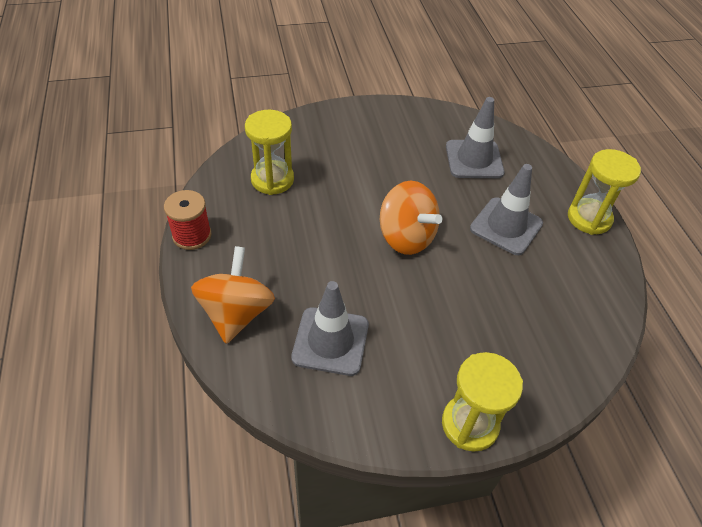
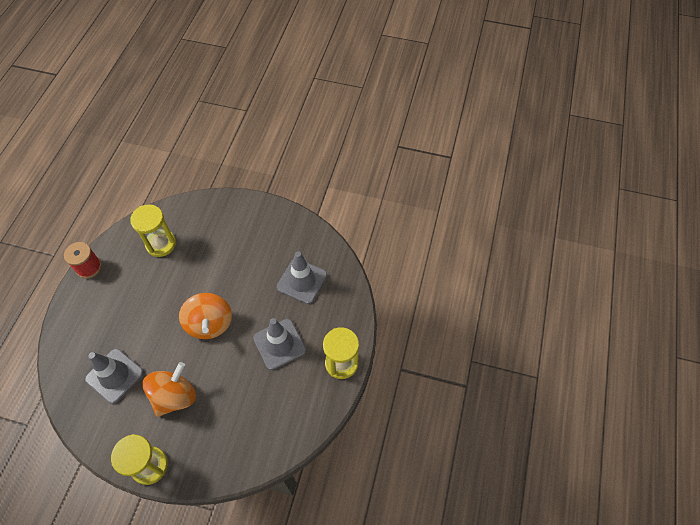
camera: 30 degrees right, 10 degrees up
(236, 313) = (78, 333): orange spinning top -> orange spinning top (175, 396)

